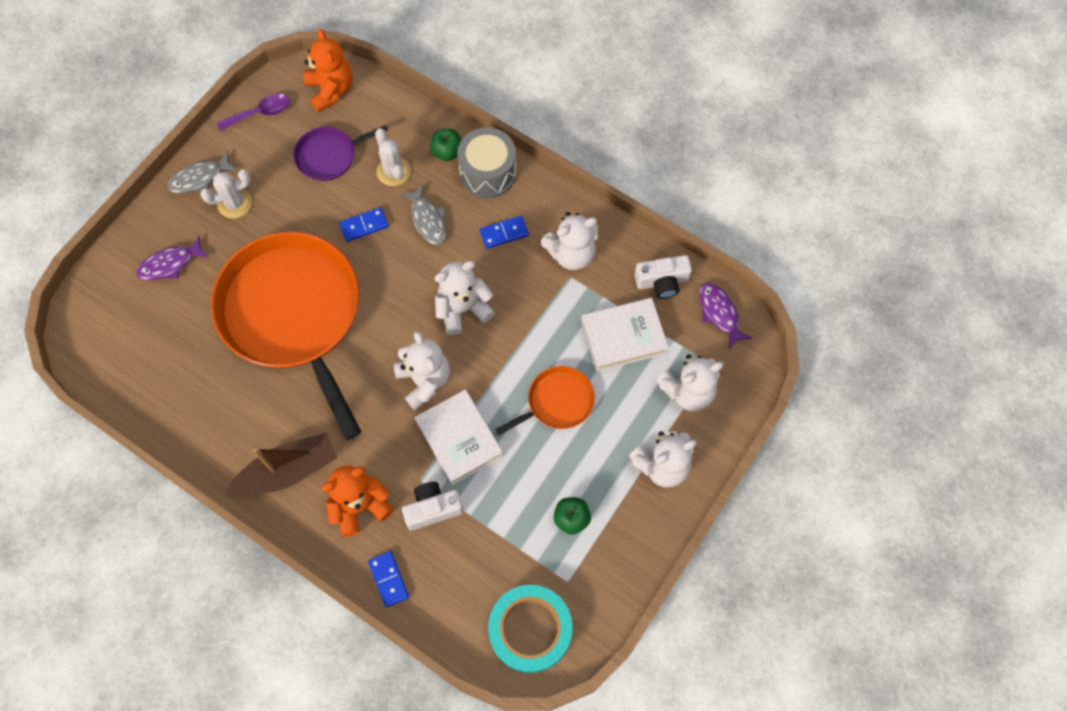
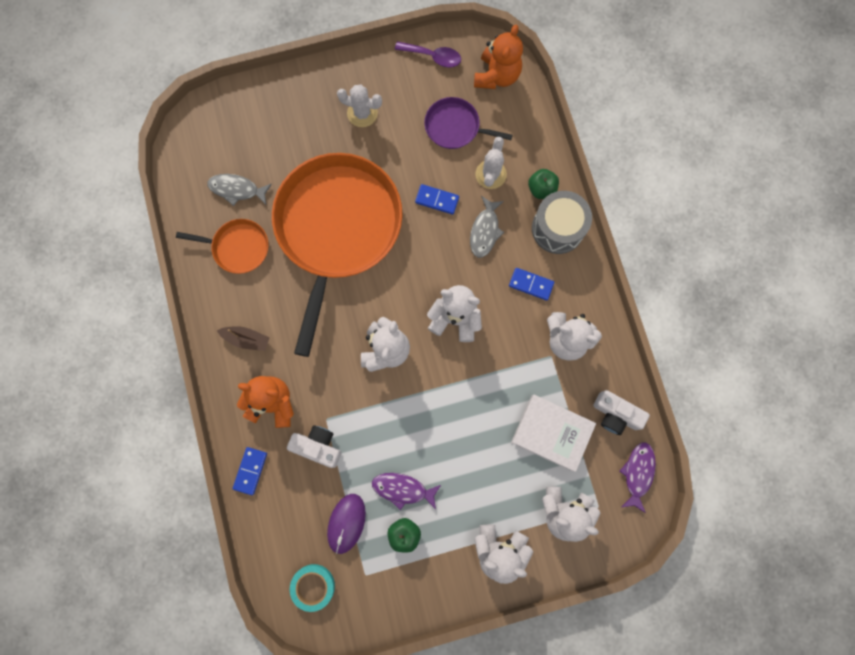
camera: 40 degrees right, 10 degrees up
(170, 264) = (285, 125): purple fish -> purple fish (403, 489)
(199, 178) = (353, 75): grey fish -> grey fish (237, 189)
(288, 470) = (246, 339): brown boat -> brown boat, size x0.56
(459, 439) = (375, 412): white book -> none
(513, 552) = (346, 523): none -> purple mouse
(530, 629) = (313, 586): turquoise tape -> turquoise tape, size x0.60
(557, 402) = (464, 442): orange pan -> orange pan (238, 247)

